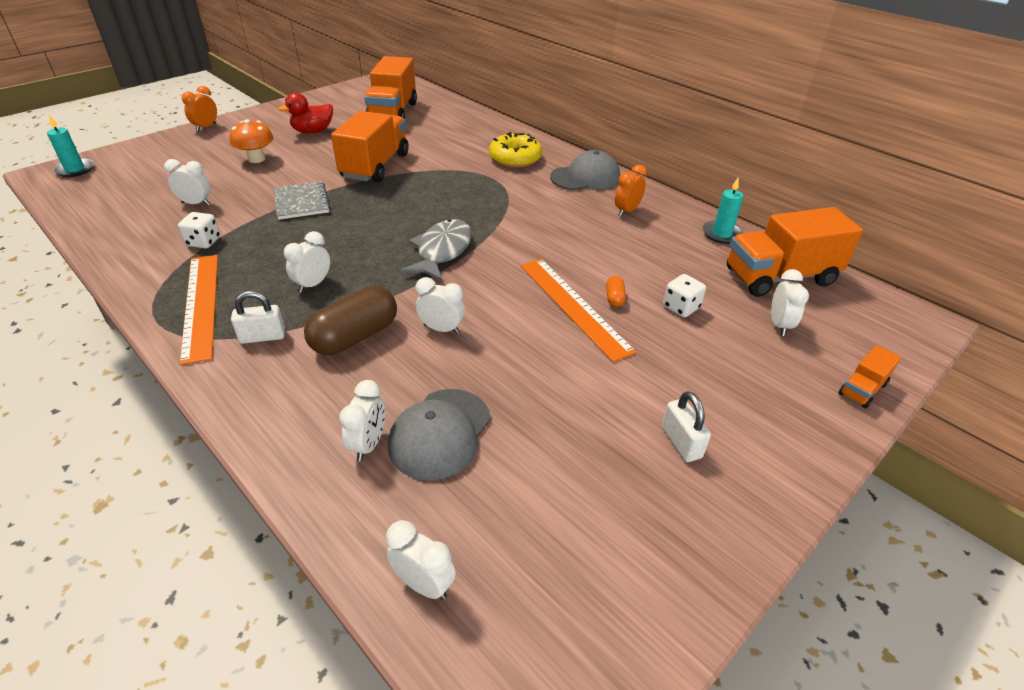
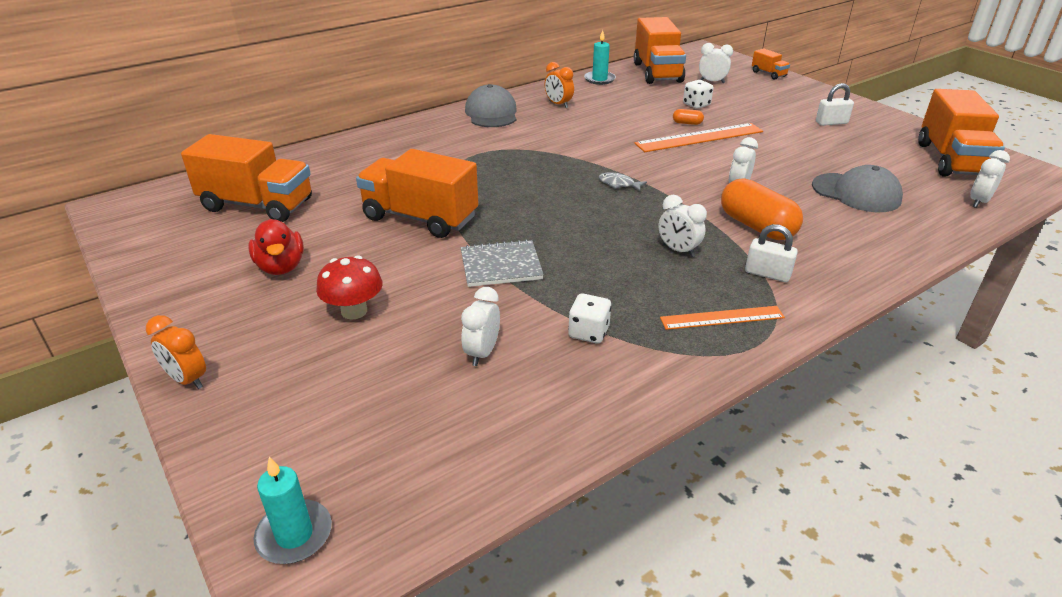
camera: 80 degrees left, 5 degrees down
(201, 305) = (722, 318): orange ruler -> orange ruler, size x0.62
(256, 159) = (354, 311): orange mushroom -> red mushroom
(262, 337) = (767, 274): white padlock -> white padlock turned 60 degrees counterclockwise
(355, 337) = (757, 226): brown capsule -> orange capsule
(368, 444) = (879, 219): white clock -> none
(442, 251) = (618, 184): grey fish -> grey fish, size x0.48
(515, 158) = (437, 140): yellow donut -> none
(579, 587) = (951, 160): none -> orange truck

